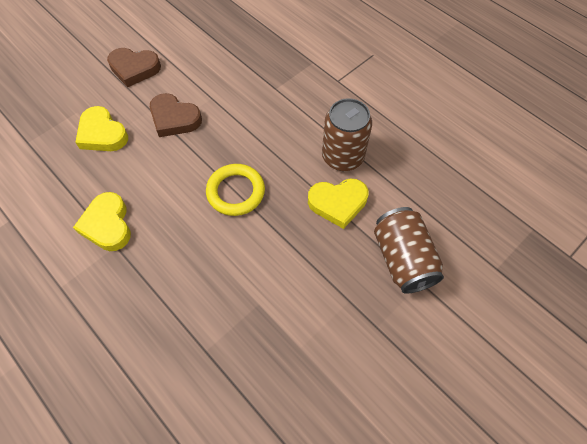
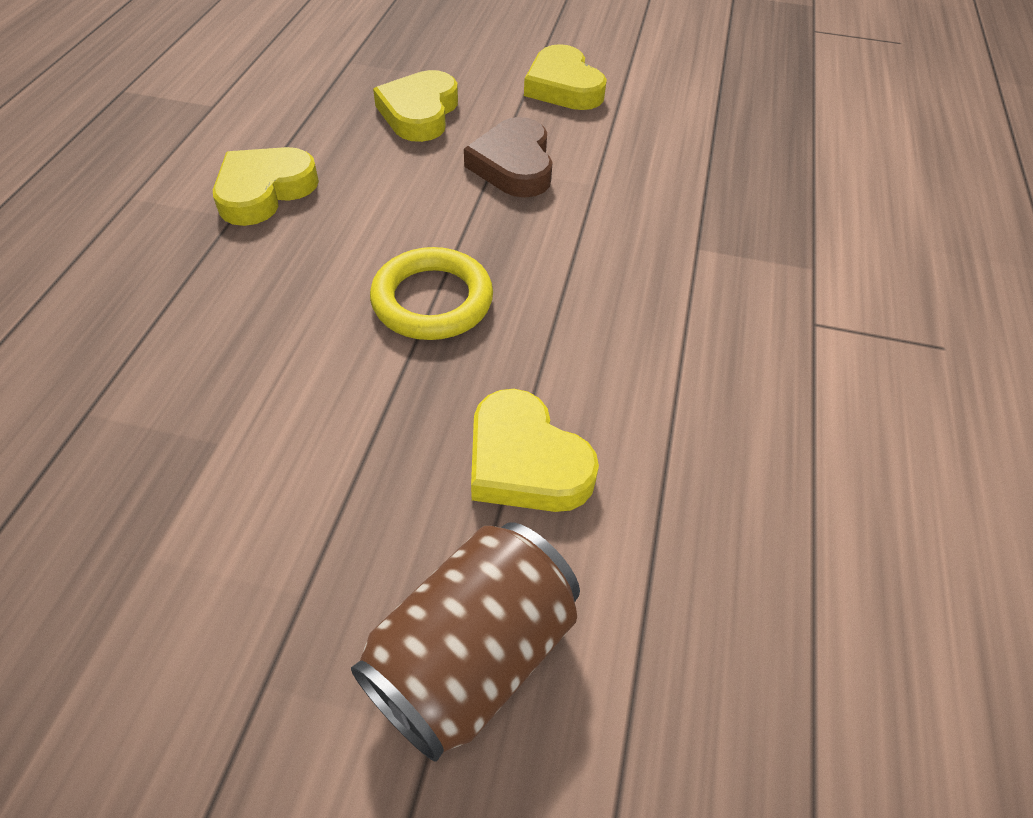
camera: 55 degrees right, 10 degrees down
(134, 69) = (563, 86): brown heart -> yellow heart
(342, 157) = (642, 416): brown can -> none

